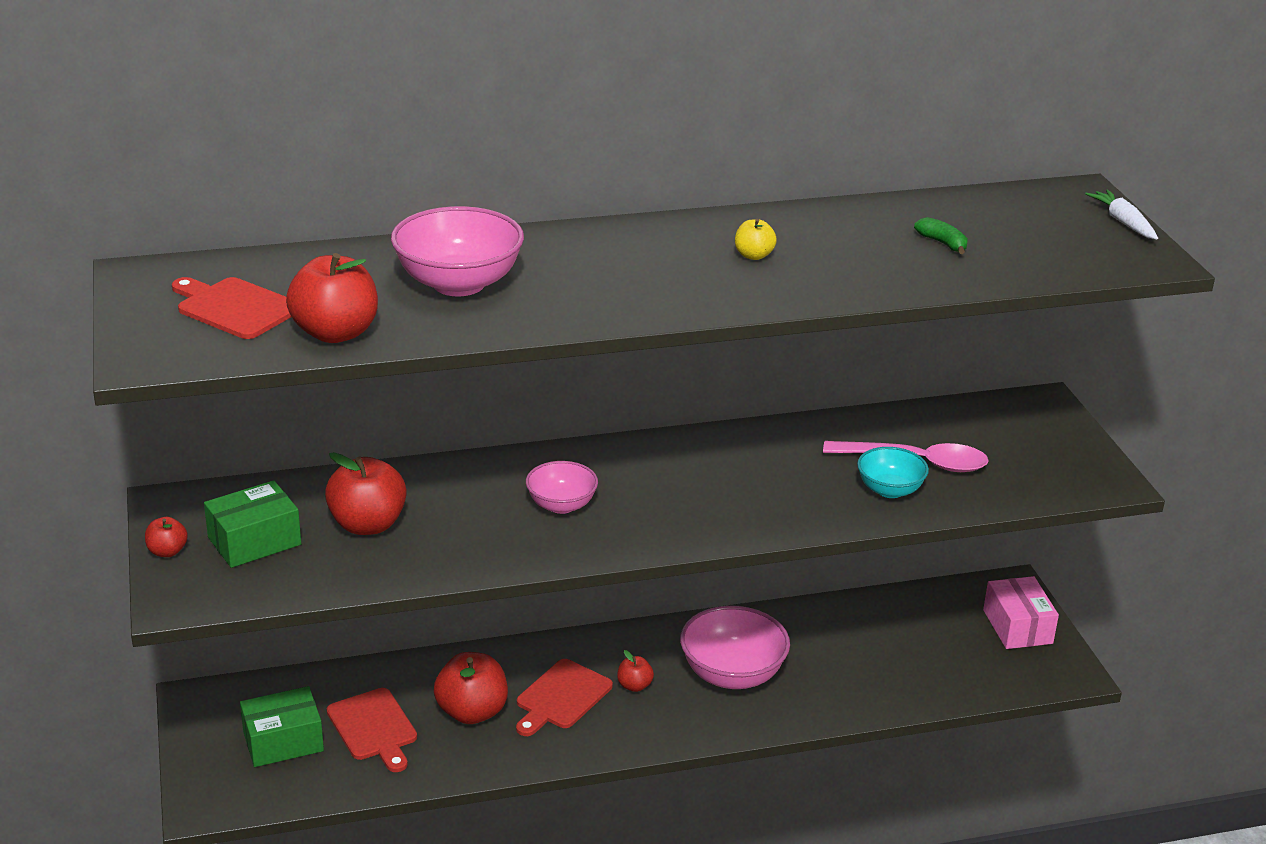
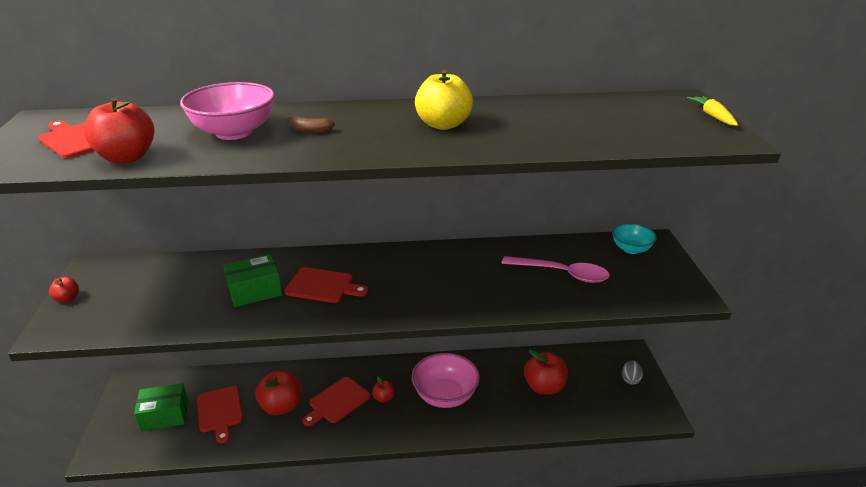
camera: 10 degrees right, 0 degrees up
(254, 541) = (123, 296): green box -> green box (254, 291)
(367, 524) = (197, 290): red apple -> red apple (544, 387)
(561, 505) = (323, 286): pink bowl -> red cutting board
(568, 275) = (310, 130): none -> brown banana
(753, 255) = (443, 125): yellow apple -> yellow apple, size x1.97
(890, 490) = (540, 291): turquoise bowl -> turquoise bowl (631, 249)
(942, 243) = (579, 123): green banana -> none
(1017, 627) = (630, 379): pink box -> grey egg
(1123, 222) = (713, 116): white carrot -> yellow carrot

